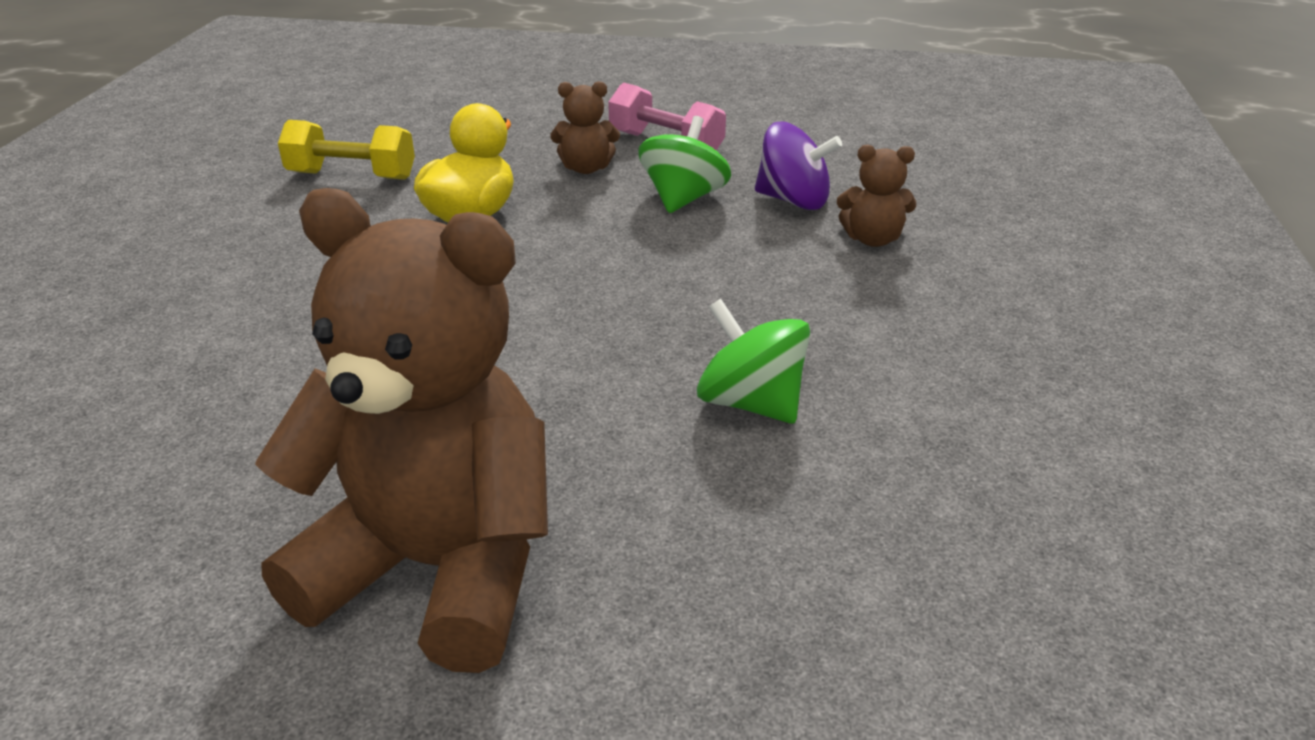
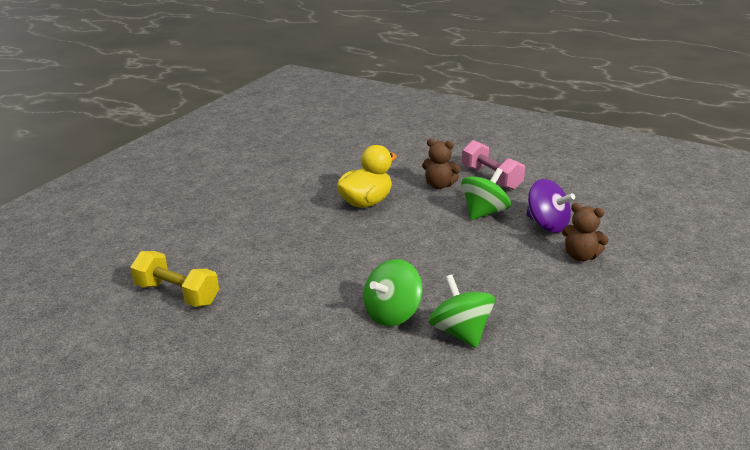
camera: 20 degrees right, 5 degrees down
(352, 176) = (315, 169): yellow dumbbell -> yellow dumbbell (177, 294)
(437, 567) = (273, 375): brown teddy bear -> none
(614, 397) = (392, 314): none -> green spinning top

